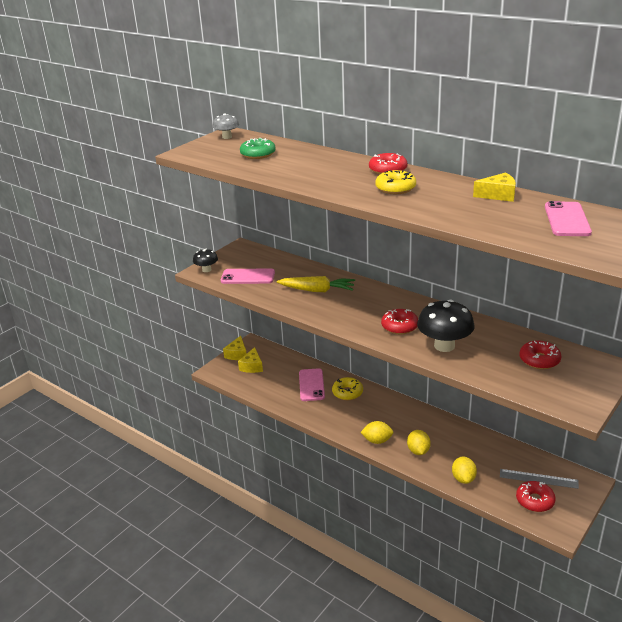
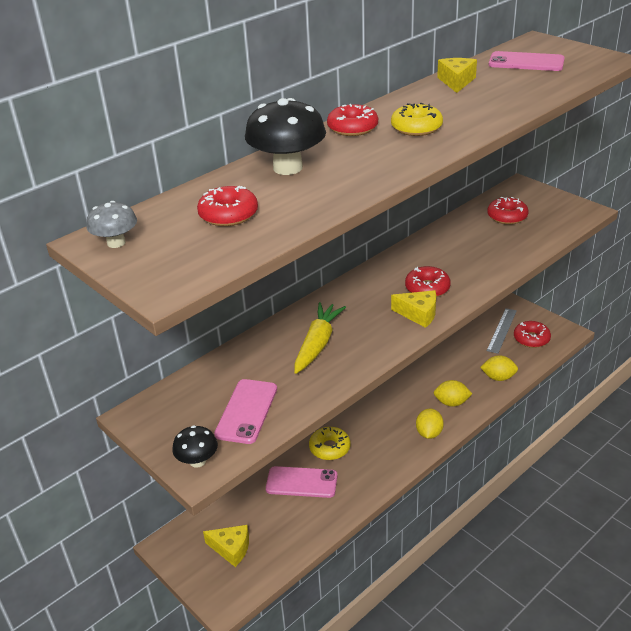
camera: 80 degrees left, 5 degrees up
(237, 354) = (190, 567): yellow cheese -> yellow cheese (418, 314)
(258, 154) = (228, 214): green donut -> red donut
(444, 346) = (473, 264): black mushroom -> black mushroom (288, 168)

